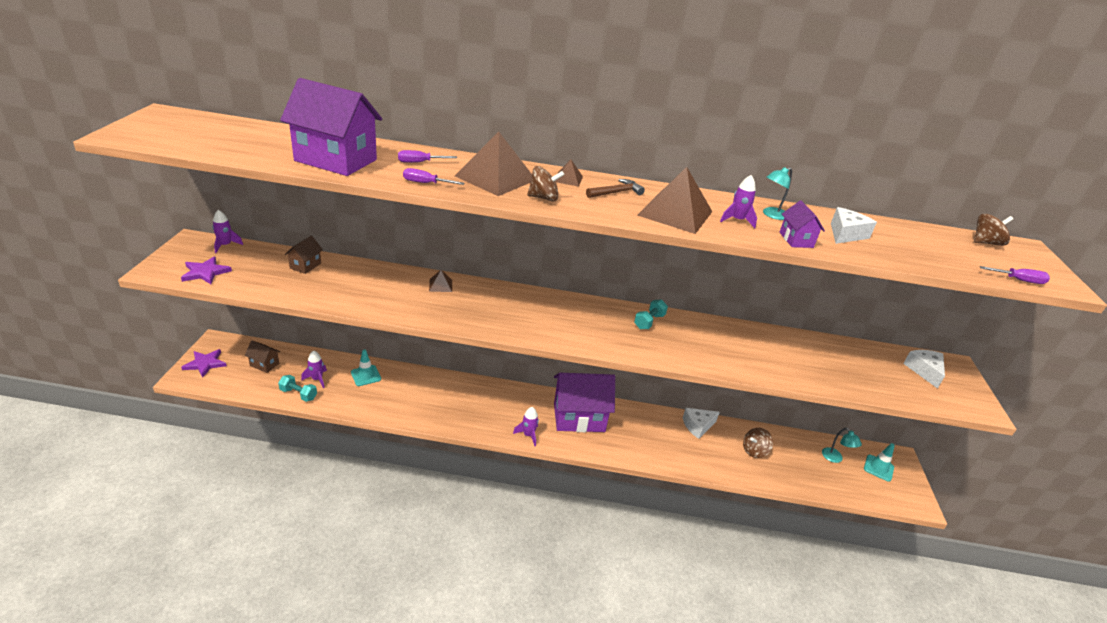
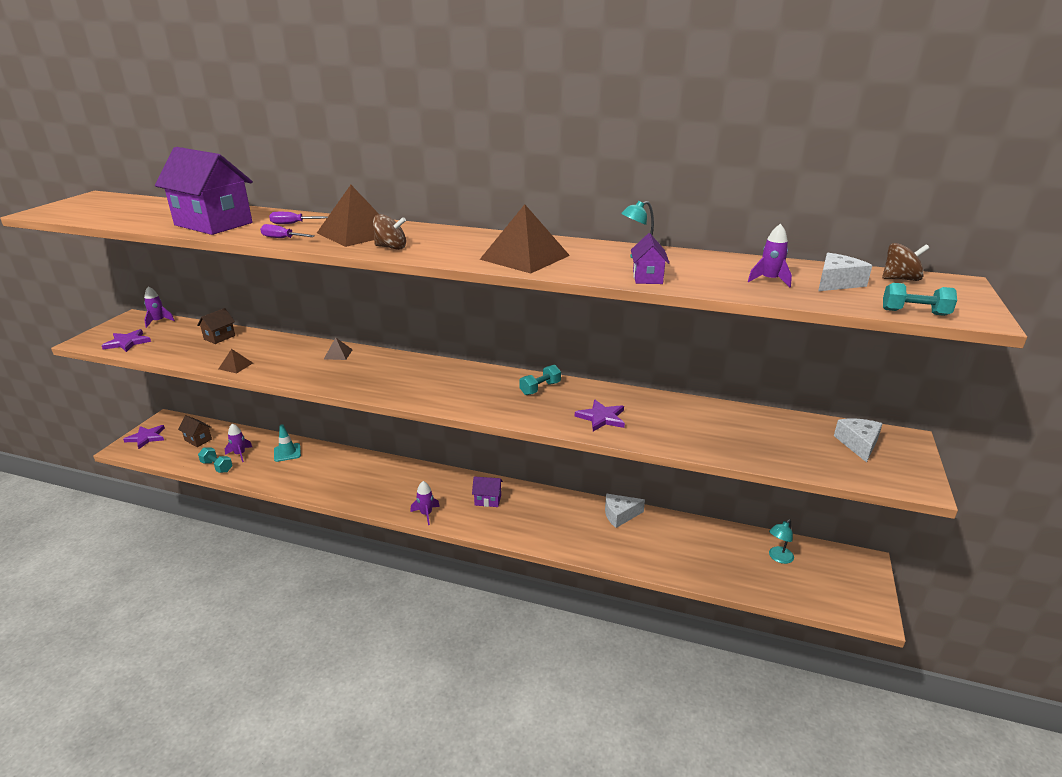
camera: 15 degrees right, 5 degrees down
(568, 179) = (433, 233): brown pyramid -> brown pyramid (235, 366)
(579, 417) = (488, 500): purple house -> purple house, size x0.46
(616, 192) = (474, 242): brown hammer -> none
(716, 351) = (601, 418): none -> purple star
(737, 220) = (591, 262): purple rocket -> purple rocket (769, 280)
(754, 451) = (678, 544): brown spinning top -> none
(835, 458) = (778, 558): turquoise lamp -> turquoise lamp turned 60 degrees clockwise
(846, 234) = (716, 272): white cheese -> white cheese (837, 283)
(878, 468) = (832, 571): turquoise traffic cone -> none
(1019, 280) = (914, 312): purple screwdriver -> turquoise dumbbell

